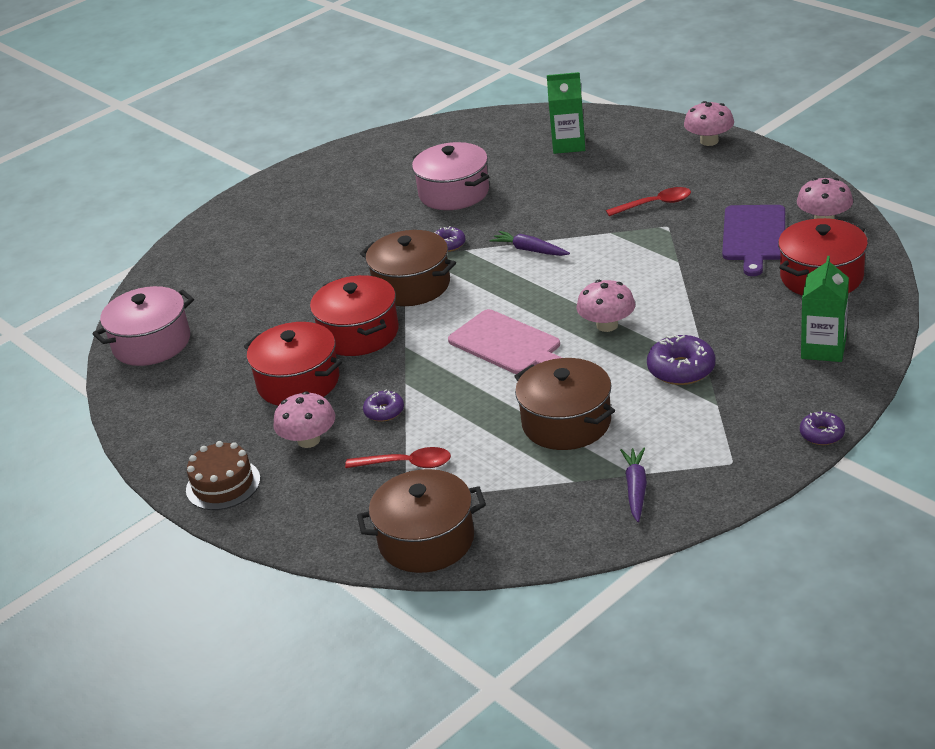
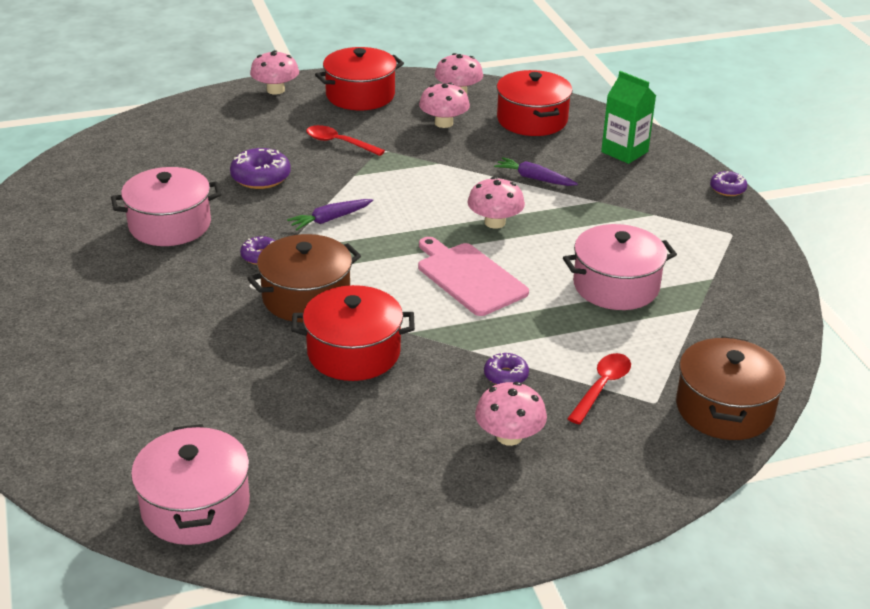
camera: 70 degrees left, 0 degrees up
(223, 484) = (534, 517): brown cake -> none
(298, 382) = (399, 415): red pot -> red pot (360, 95)
(507, 344) = (469, 277): pink cutting board -> pink cutting board turned 105 degrees counterclockwise
(566, 423) = (616, 286): brown pot -> pink pot
(569, 144) = (178, 145): green carton -> none
(636, 489) = (732, 283): purple carrot -> purple carrot (534, 178)
(655, 204) = (339, 143): red spoon -> red spoon turned 75 degrees counterclockwise
(681, 369) = (592, 212): purple donut -> purple donut (261, 177)
(754, 236) = (443, 123): purple cutting board -> pink mushroom

